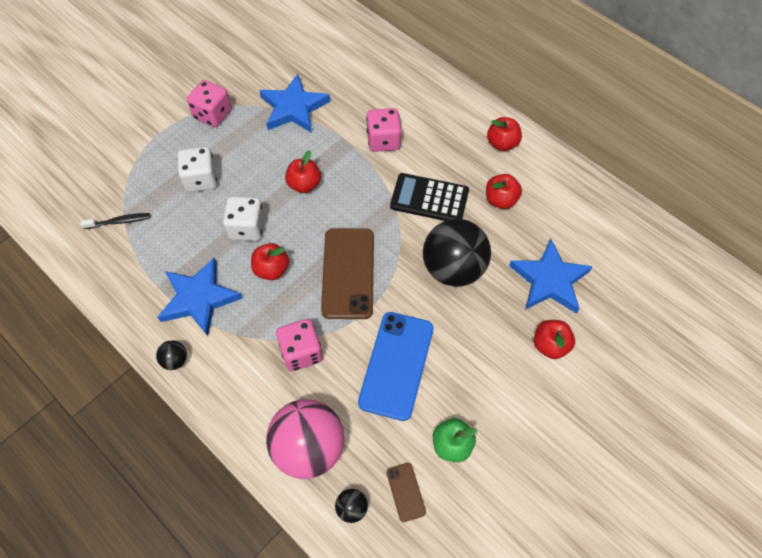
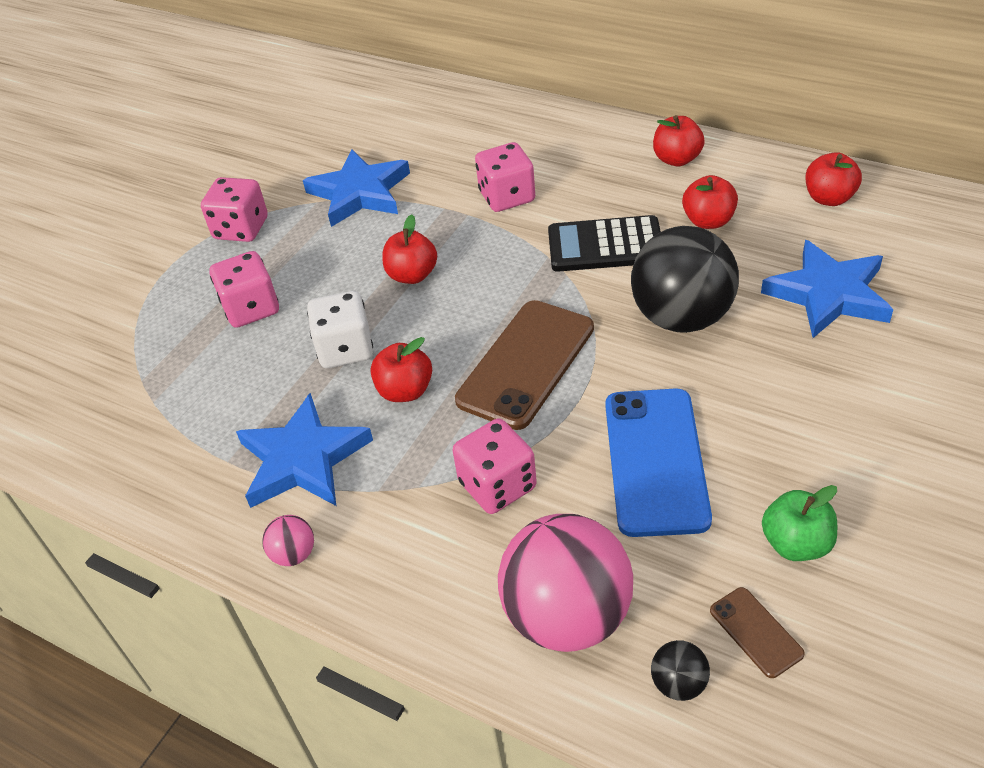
camera: 10 degrees left, 15 degrees down
(119, 221) = (138, 393): black toothbrush -> none
(175, 360) = (294, 554): black ball -> pink ball
(201, 179) = (251, 308): white dice -> pink dice
(348, 273) = (526, 364): brown phone -> brown phone turned 45 degrees clockwise
(550, 345) = (874, 372): red apple -> red apple (829, 198)

